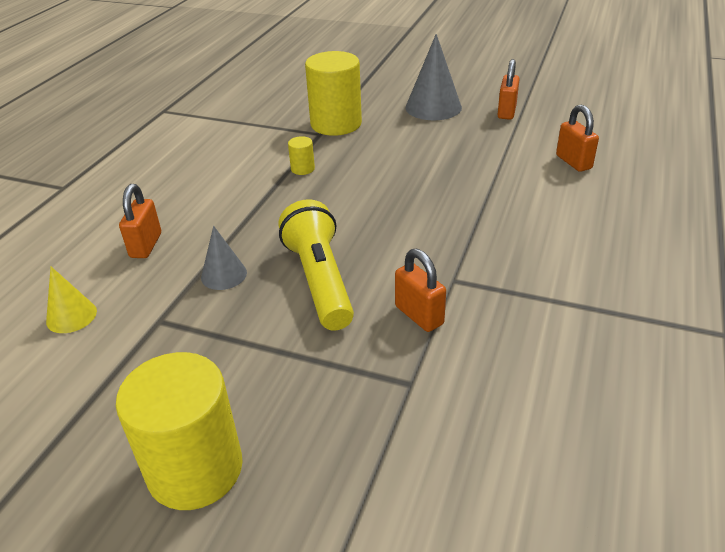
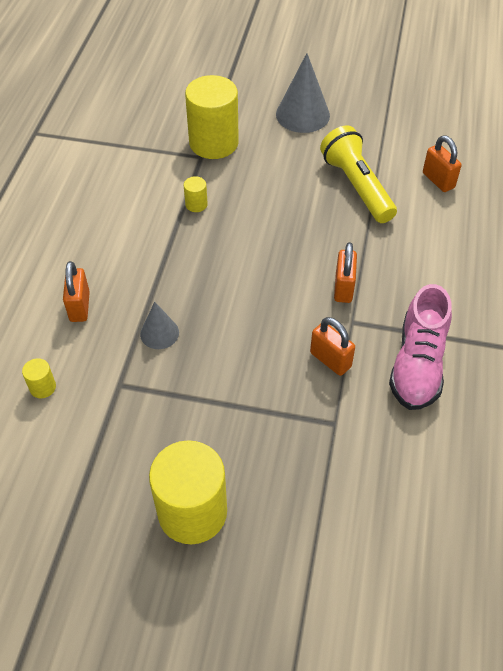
camera: 10 degrees left, 15 degrees up
(71, 316) = (43, 387): yellow cone -> yellow cylinder
(320, 281) = (243, 332): yellow flashlight -> yellow flashlight (357, 186)
(506, 112) = (372, 118): orange padlock -> orange padlock (343, 288)
(529, 328) = (417, 364): none -> pink shoe

